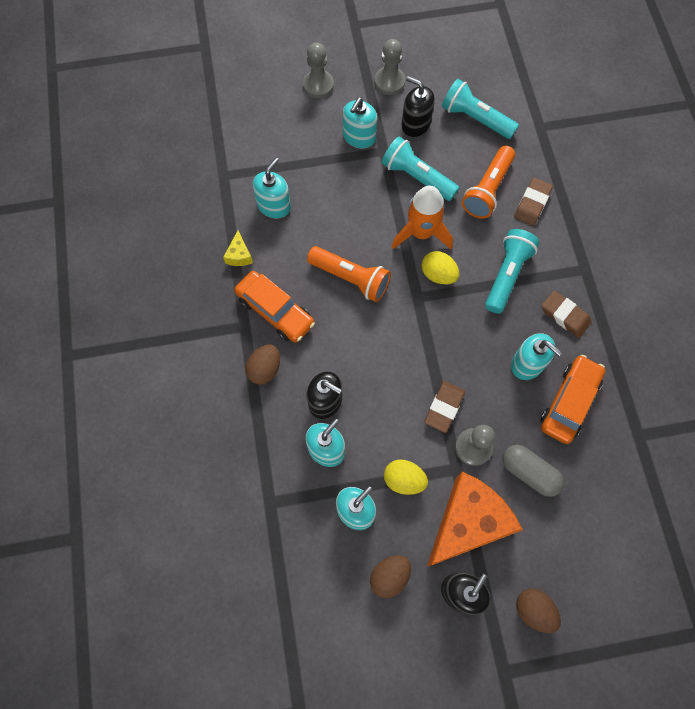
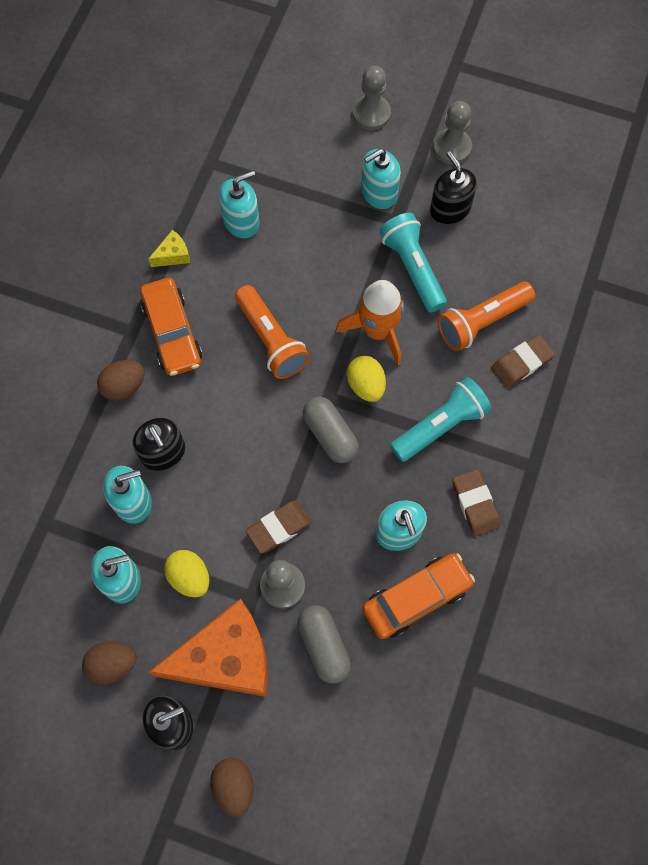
camera: 30 degrees right, 0 degrees up
(239, 255) = (173, 255): yellow cheese -> yellow cheese turned 150 degrees counterclockwise
(436, 322) = (330, 434): none -> grey capsule
(475, 119) = (521, 236): turquoise flashlight -> none

